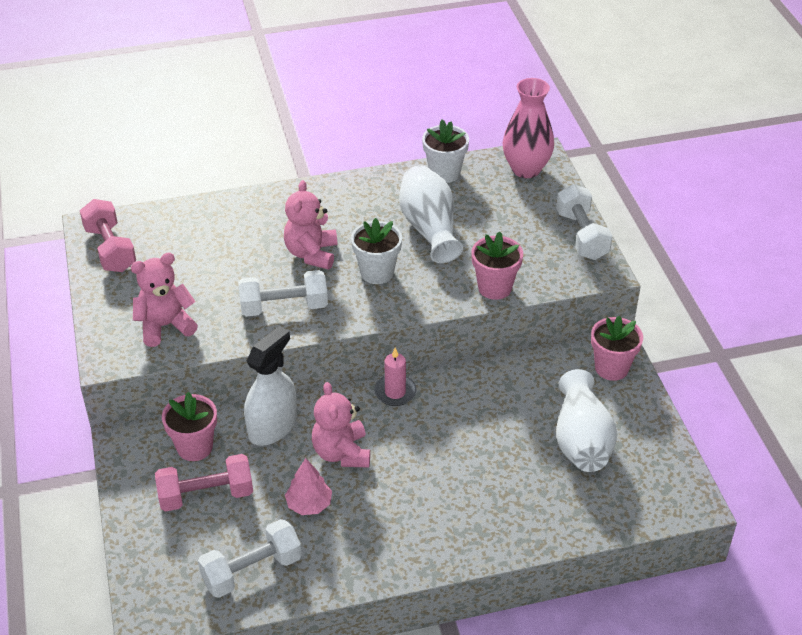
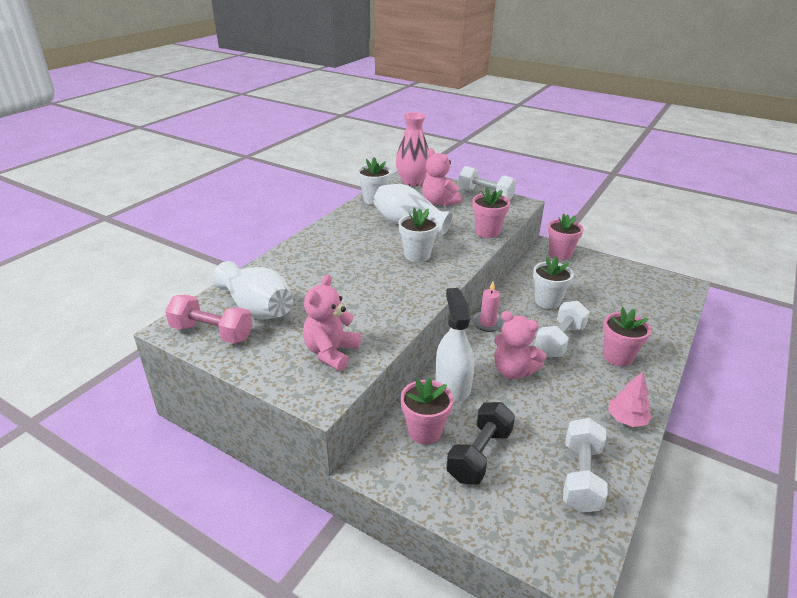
camera: 45 degrees left, 10 degrees down
(206, 495) = (479, 455): pink dumbbell -> black dumbbell
(284, 307) = (393, 298): white dumbbell -> white dumbbell (559, 341)
(309, 504) = (544, 411): pink tree -> pink tree (626, 419)
(311, 254) = (363, 265): pink teddy bear -> pink teddy bear (438, 202)
(460, 513) = (618, 357): none -> pink flower pot
(494, 411) = (547, 301): none -> white flower pot
(581, 440) = (603, 289): white vase -> white vase (257, 308)

